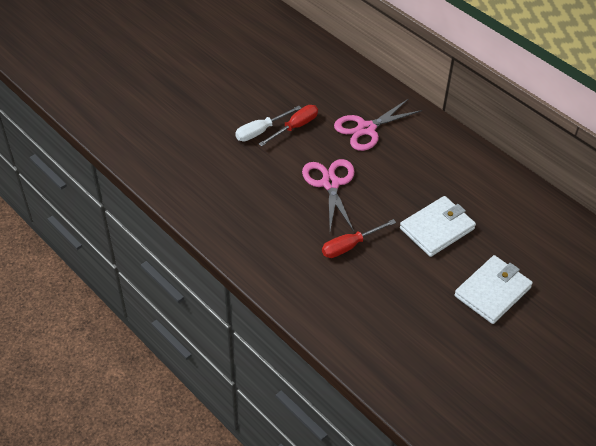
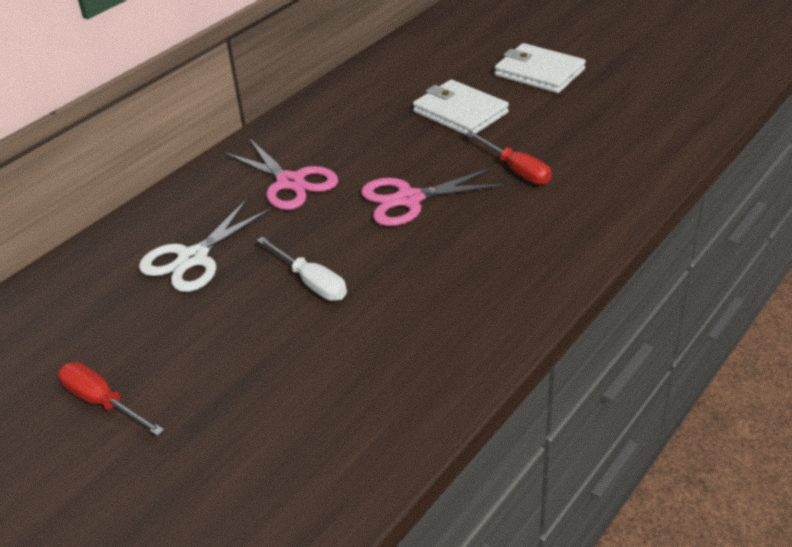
camera: 95 degrees left, 10 degrees down
(295, 127) = (296, 248): red screwdriver -> red screwdriver (102, 402)
(299, 84) = (193, 259): none -> white scissors

